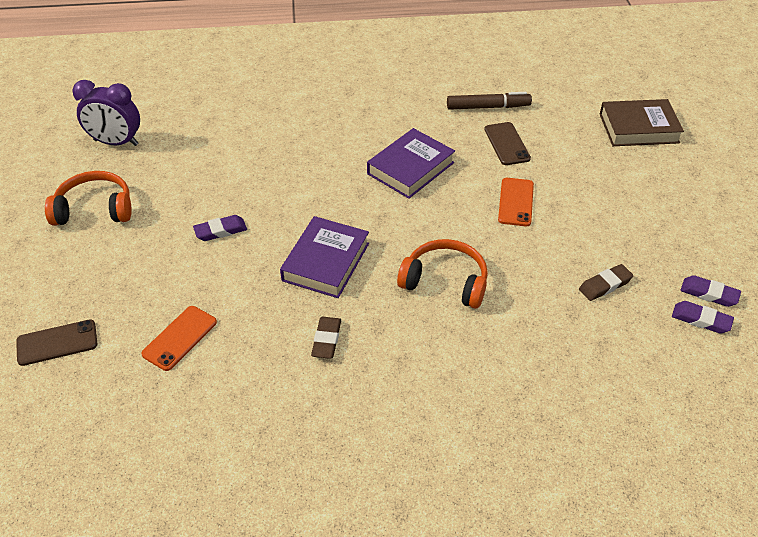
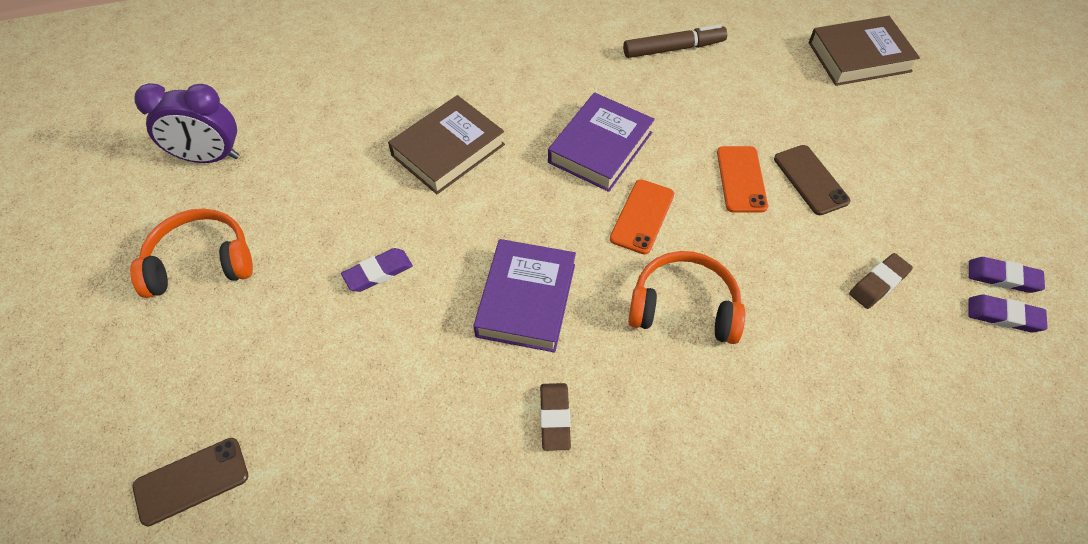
camera: 10 degrees left, 10 degrees up
(179, 338) = (359, 446): orange phone -> orange phone (642, 216)
(293, 157) = (448, 150): none -> brown book
(506, 144) = (709, 98): brown phone -> brown phone (810, 180)

